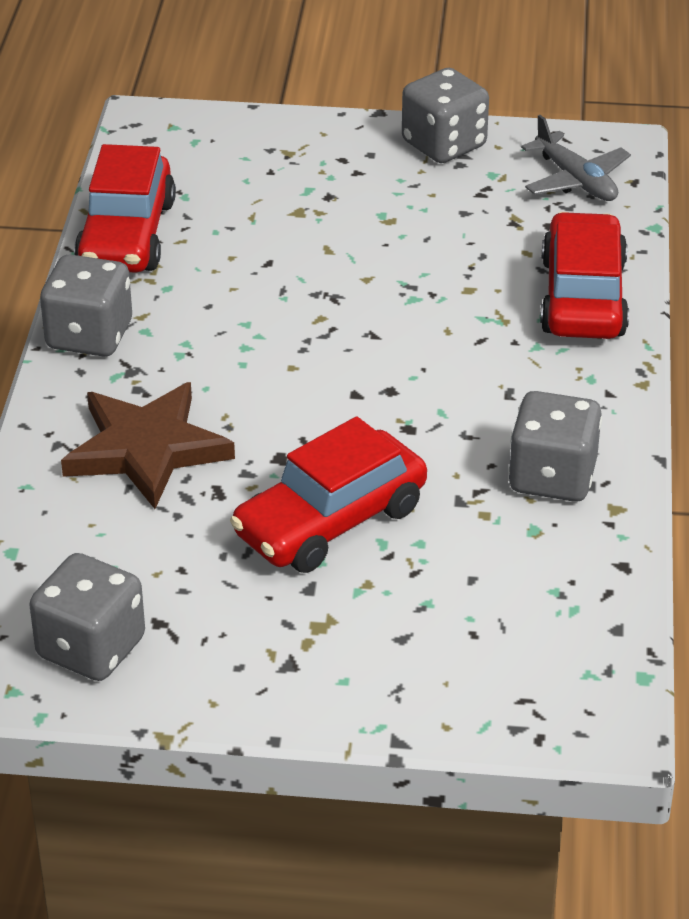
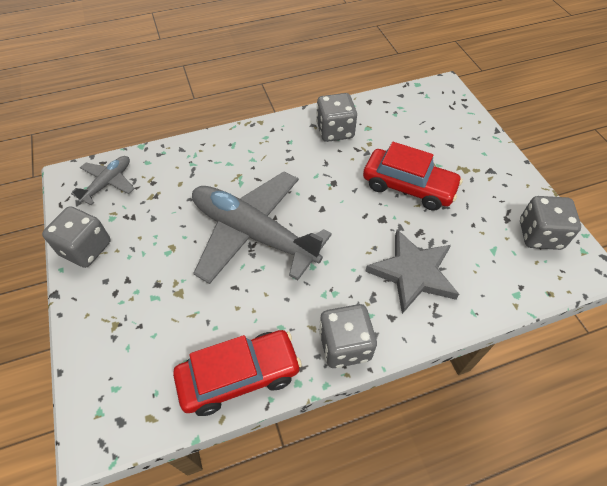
camera: 115 degrees left, 15 degrees up
(147, 449) = (413, 273): brown star -> grey star
(357, 304) = (253, 233): none -> grey plane
(582, 297) = (208, 154): red car -> none

